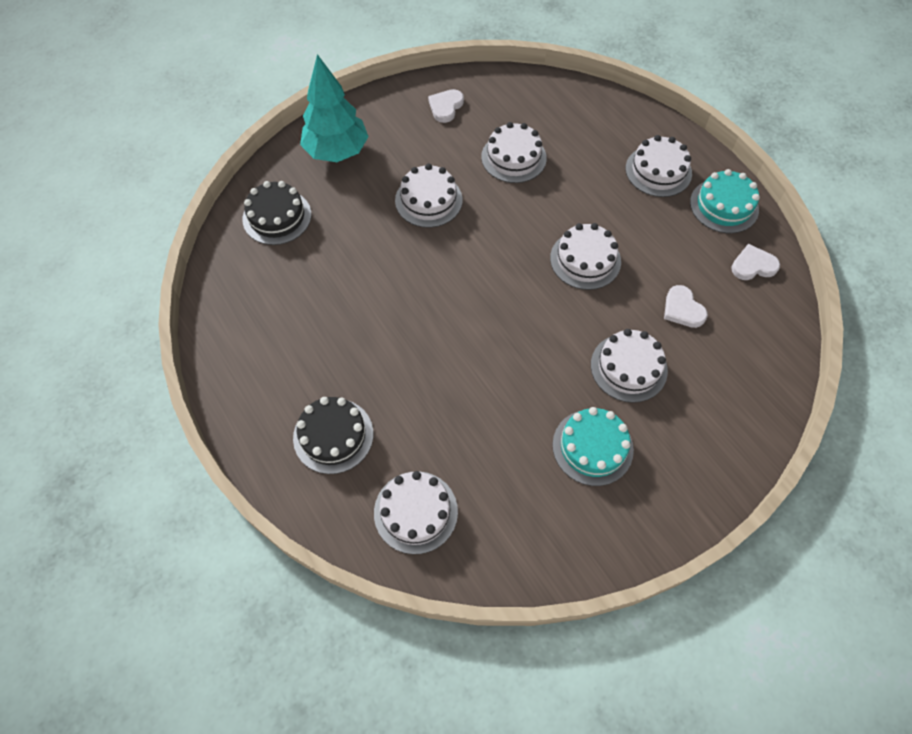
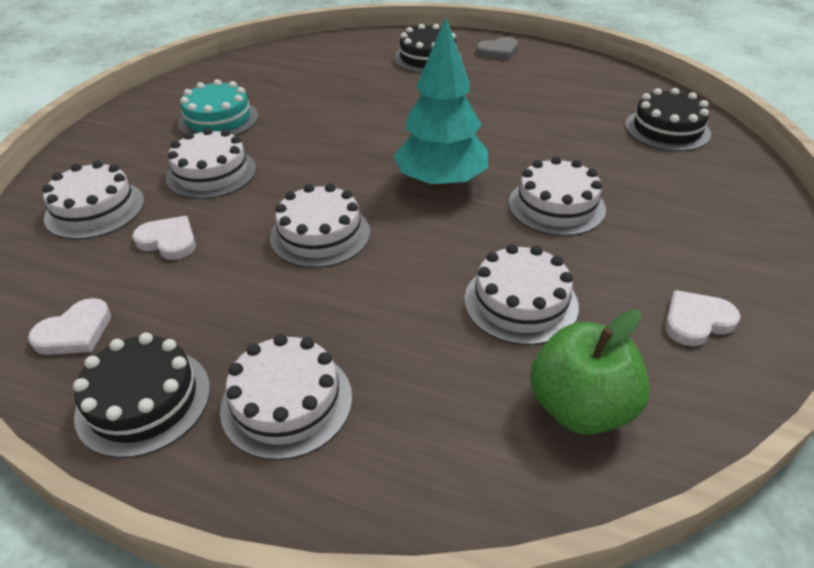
camera: 145 degrees right, 20 degrees down
(259, 402) = (498, 51): none -> grey heart
(337, 151) = (718, 200): turquoise tree -> turquoise tree (441, 183)
(415, 512) = (332, 54): white cake -> white cake (95, 209)
(445, 107) = (696, 321): white heart -> white heart turned 105 degrees counterclockwise
(537, 105) = (580, 407): none -> green apple
(724, 206) = (144, 400): turquoise cake -> black cake

